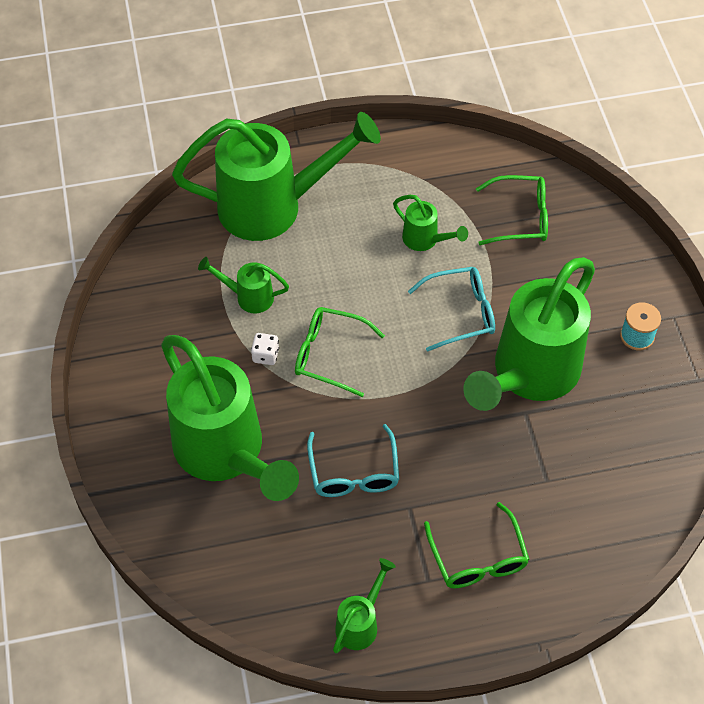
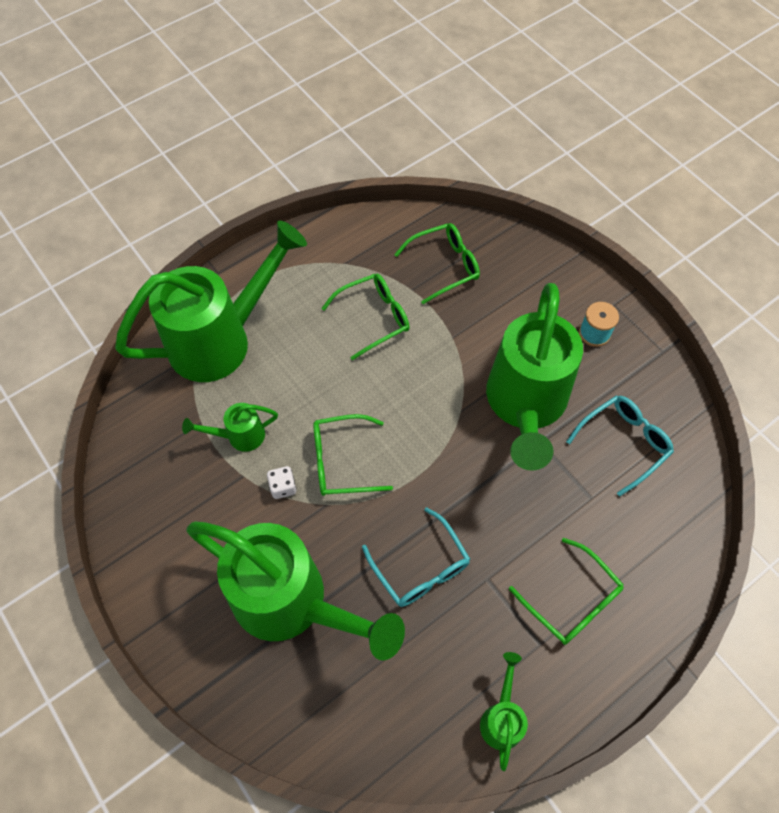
camera: 25 degrees left, 5 degrees up
(425, 240) = (374, 318): green watering can -> green glasses
(460, 313) = (438, 373): turquoise glasses -> turquoise glasses (623, 443)

